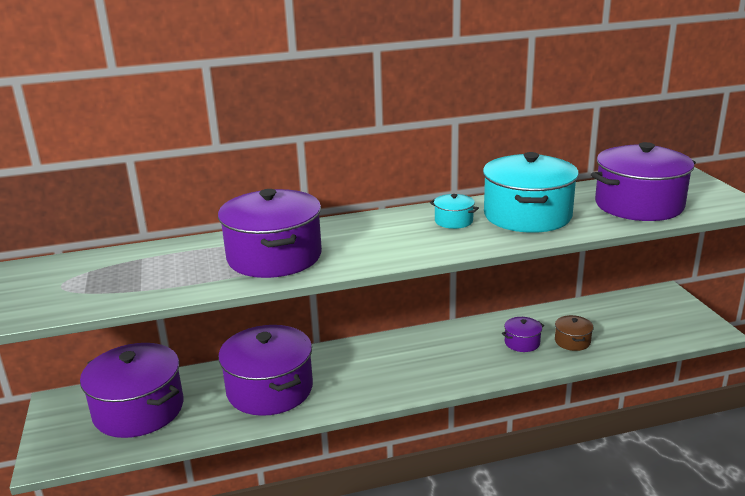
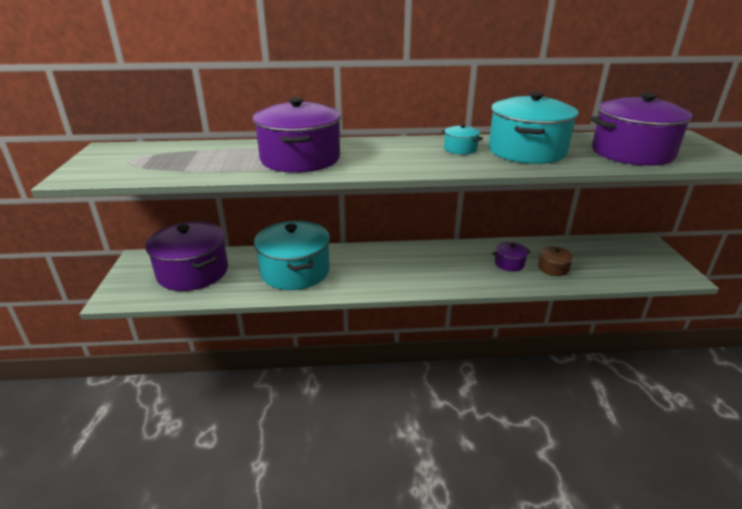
camera: 10 degrees right, 5 degrees up
(270, 389) = (295, 271): purple pot -> turquoise pot

